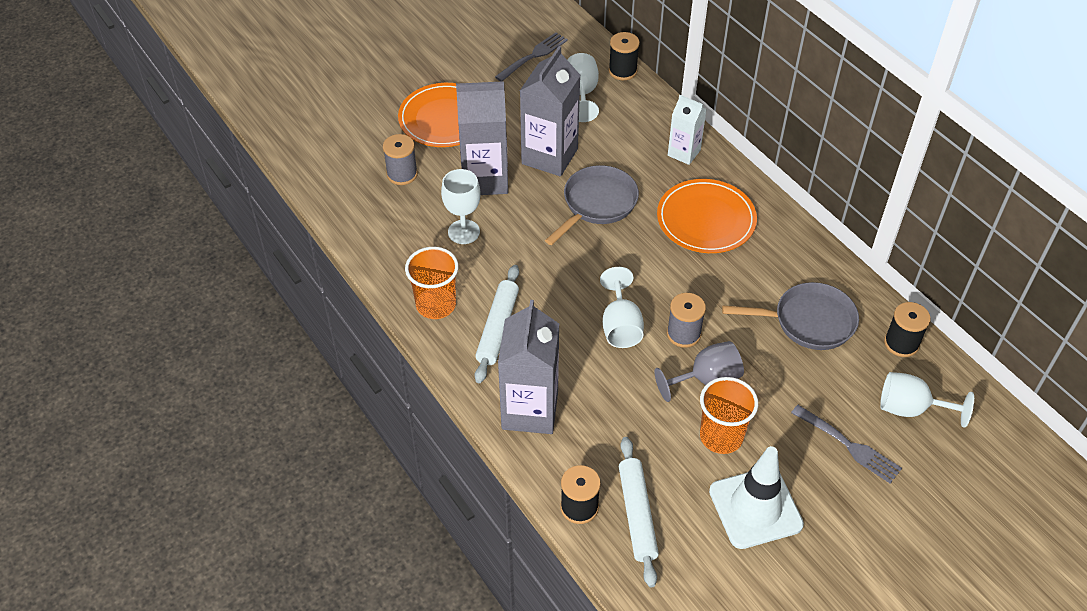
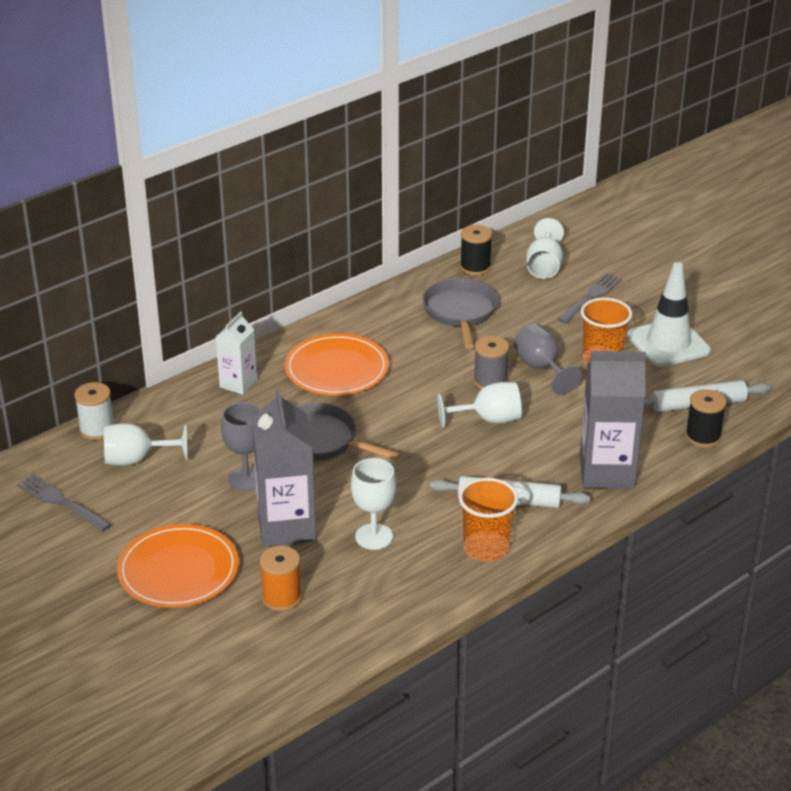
camera: 95 degrees left, 15 degrees down
(402, 174) = (281, 598): grey spool -> orange spool
(549, 156) = (246, 479): grey carton -> grey goblet
(622, 71) = (97, 429): black spool -> white spool

